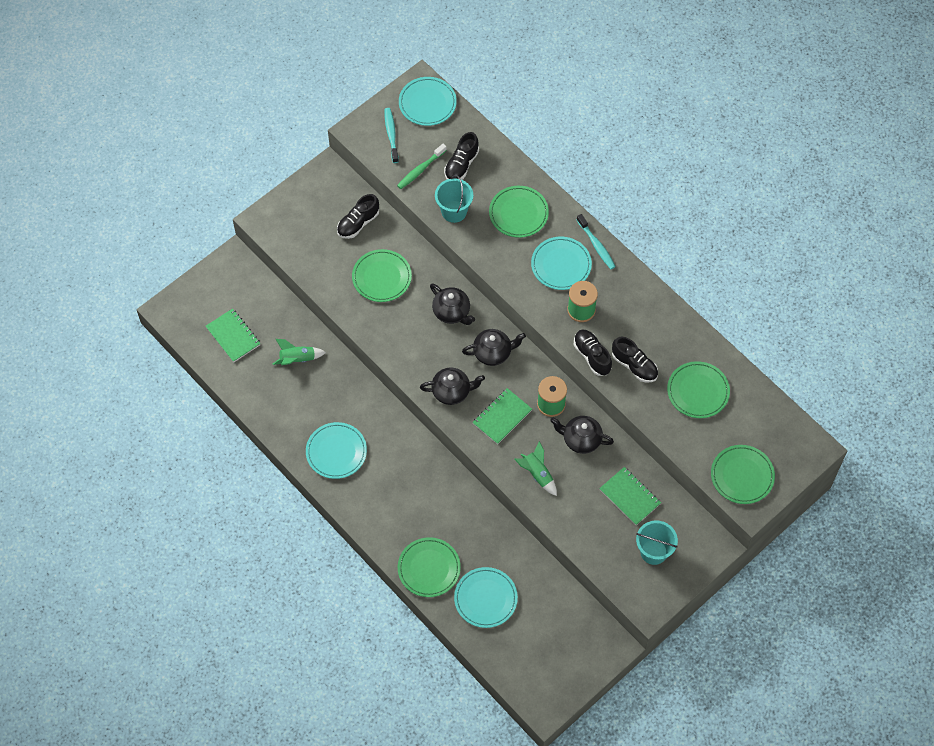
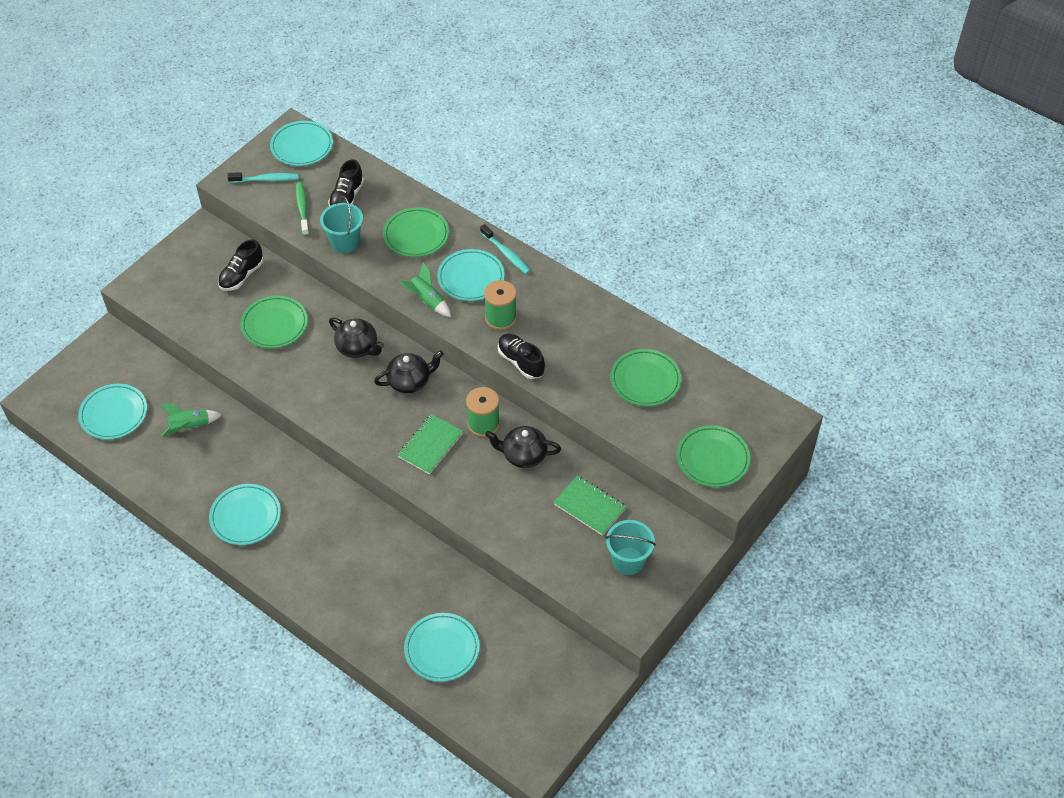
camera: 10 degrees left, 10 degrees down
(233, 336) = (114, 414): green notebook -> turquoise plate
(391, 134) = (266, 180): turquoise toothbrush -> turquoise toothbrush turned 105 degrees clockwise
(420, 170) = (302, 208): green toothbrush -> green toothbrush turned 135 degrees clockwise
(429, 568) = (370, 626): green plate -> none
(452, 391) = (369, 427): black teapot -> none
(537, 474) = (480, 498): green rocket -> green rocket (427, 300)
(634, 366) = (569, 365): black shoe -> none

